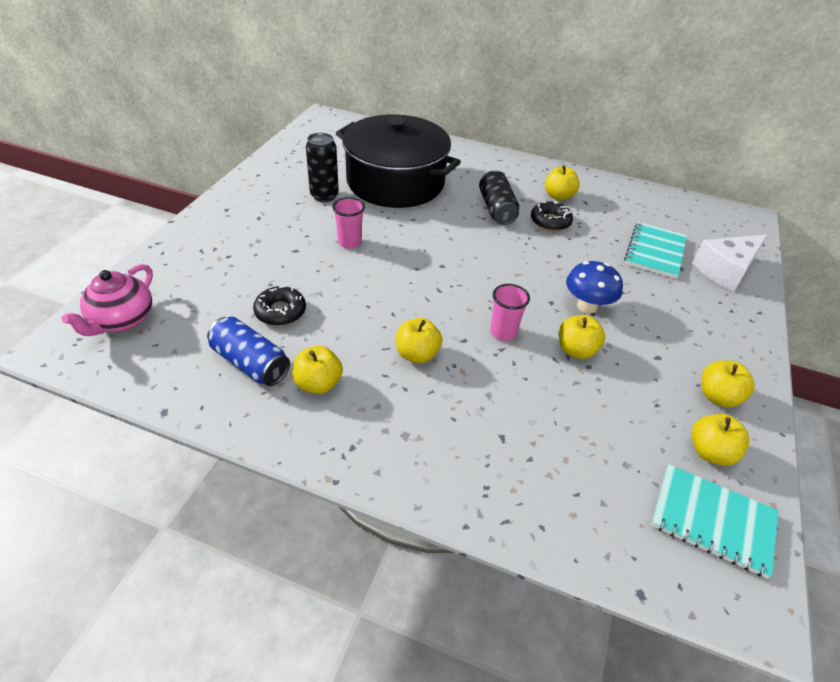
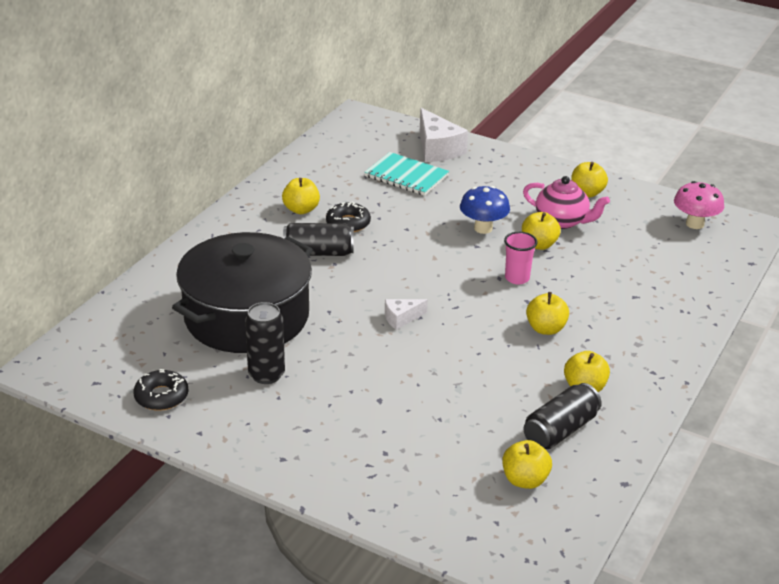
camera: 80 degrees left, 10 degrees down
(122, 320) = (497, 528): pink teapot -> pink teapot (562, 221)
(250, 363) = (560, 430): blue can -> black can
(280, 311) = (485, 411): black donut -> black donut (161, 396)
(350, 242) = (369, 359): pink cup -> none
(412, 257) = (401, 318): none -> white cheese
(710, 452) = (639, 210): yellow apple -> yellow apple (525, 480)
(712, 521) = (695, 224): turquoise notebook -> pink mushroom

